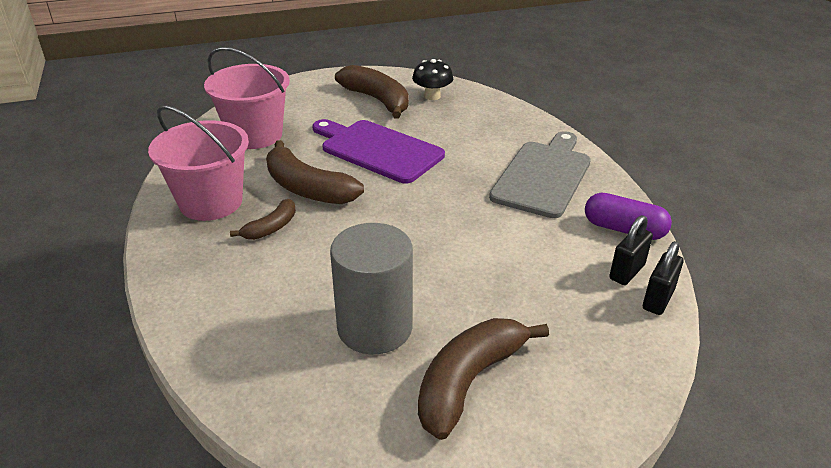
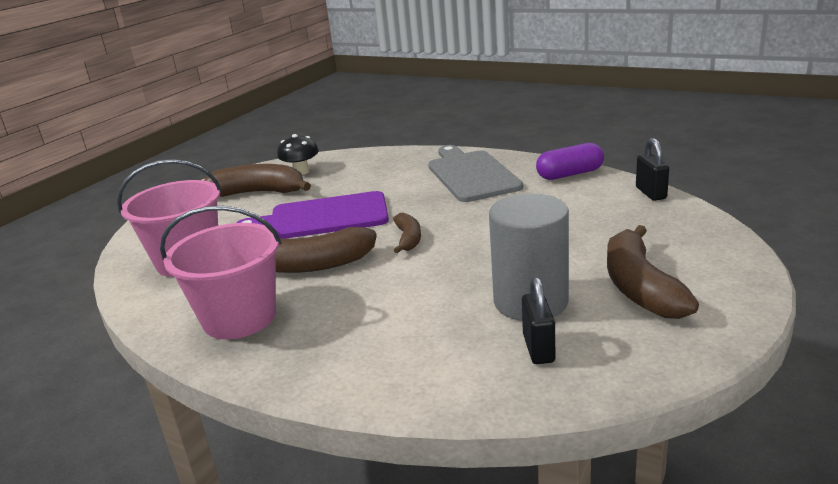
camera: 40 degrees left, 10 degrees down
(271, 228) = (332, 301): brown banana -> brown banana (408, 239)
(627, 272) = (611, 191): black padlock -> black padlock (538, 348)

